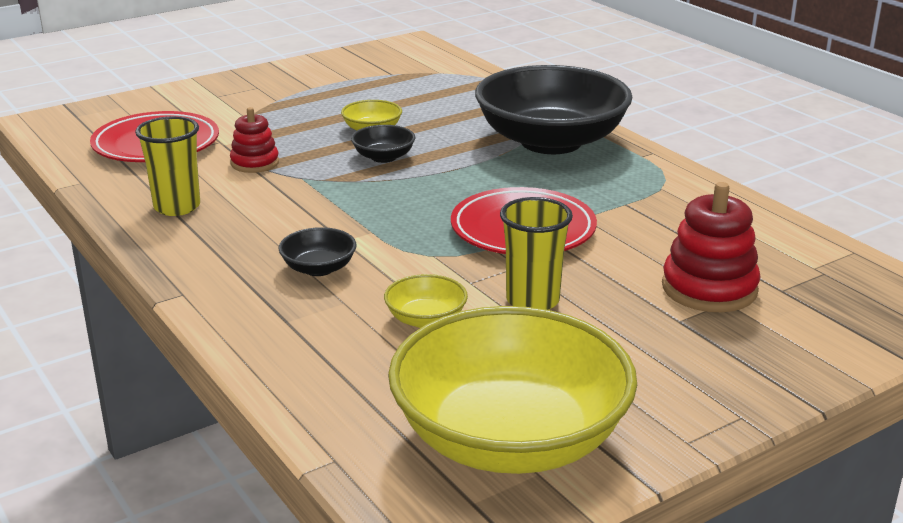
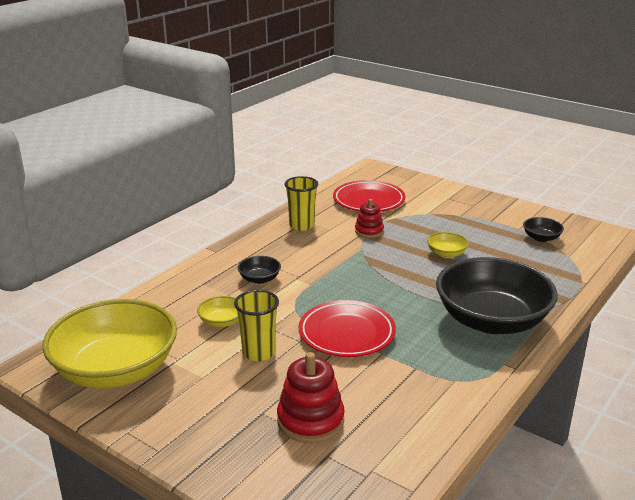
camera: 70 degrees right, 0 degrees up
(383, 157) = (410, 266): black bowl -> black bowl (541, 238)

